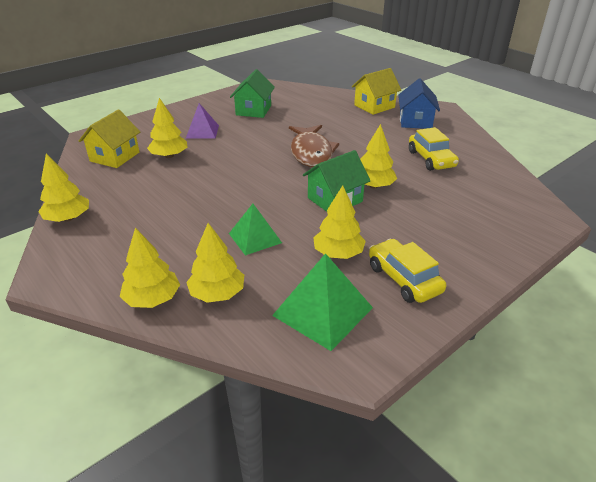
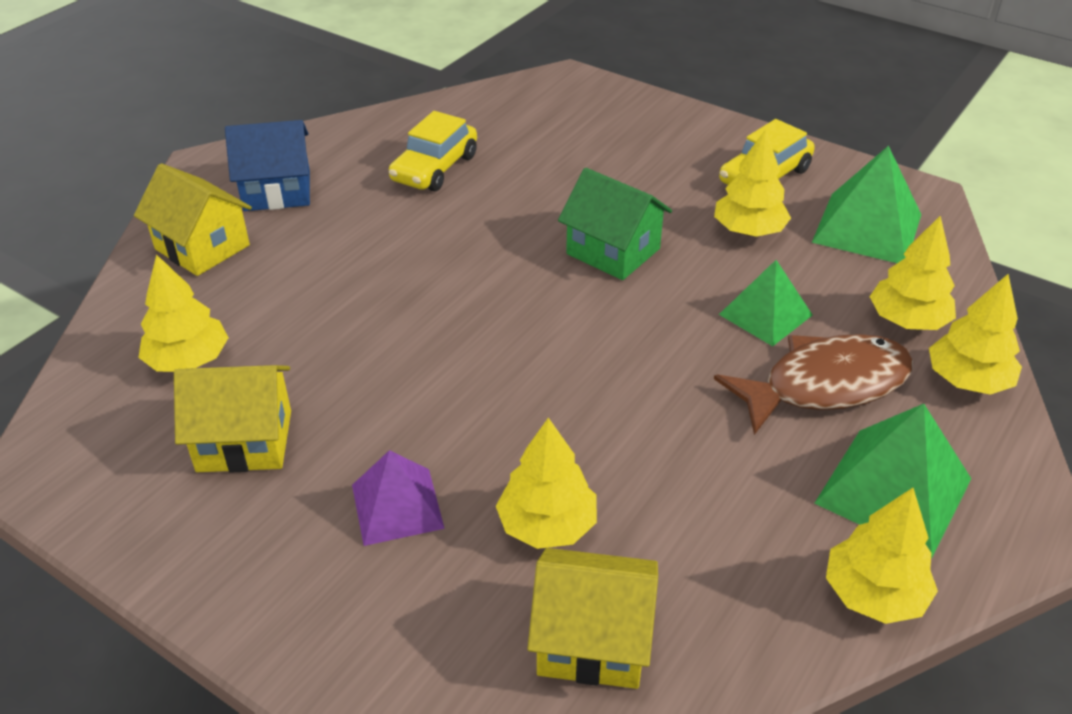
camera: 105 degrees left, 5 degrees up
(108, 242) = (893, 490): none -> green pyramid
(253, 110) = (245, 441): green house -> yellow house
(311, 152) = (453, 303): brown fish -> brown fish (825, 385)
(373, 186) = (550, 218): yellow tree -> yellow tree (188, 360)
(431, 159) = (435, 168): yellow car -> yellow car turned 150 degrees clockwise

